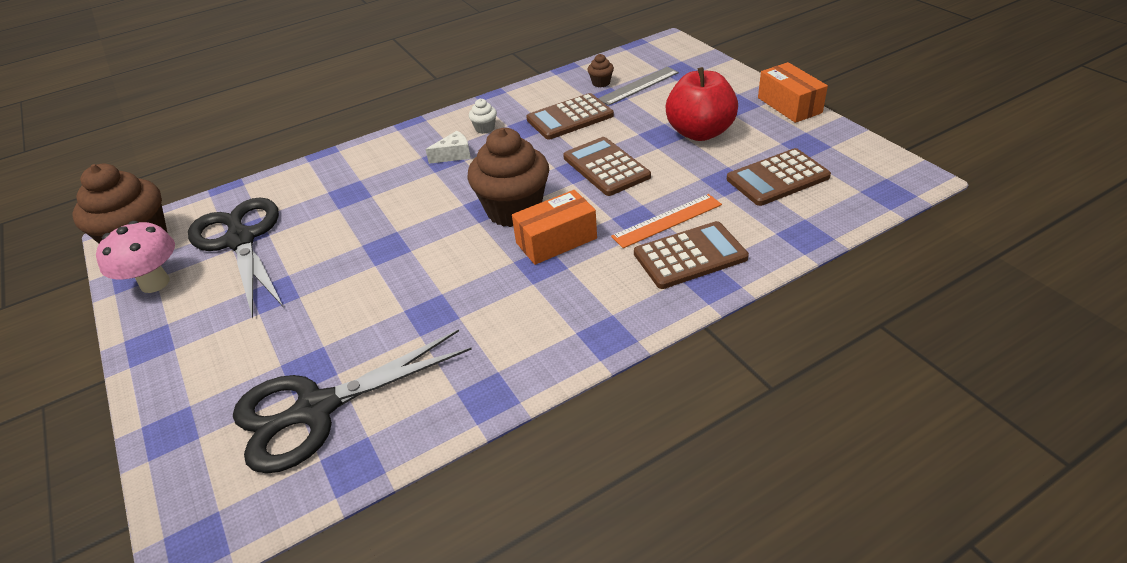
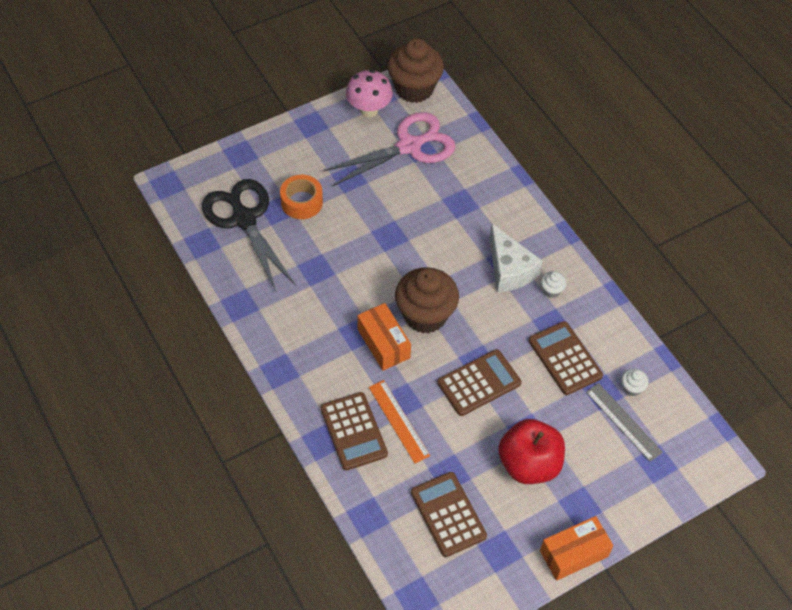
camera: 85 degrees right, 15 degrees up
(240, 240) = (409, 146): black scissors -> pink scissors
(302, 341) = (301, 202): none -> orange tape
(454, 155) = (509, 269): white cheese -> white cheese, size x1.82
(601, 83) = (632, 388): brown cupcake -> white cupcake

